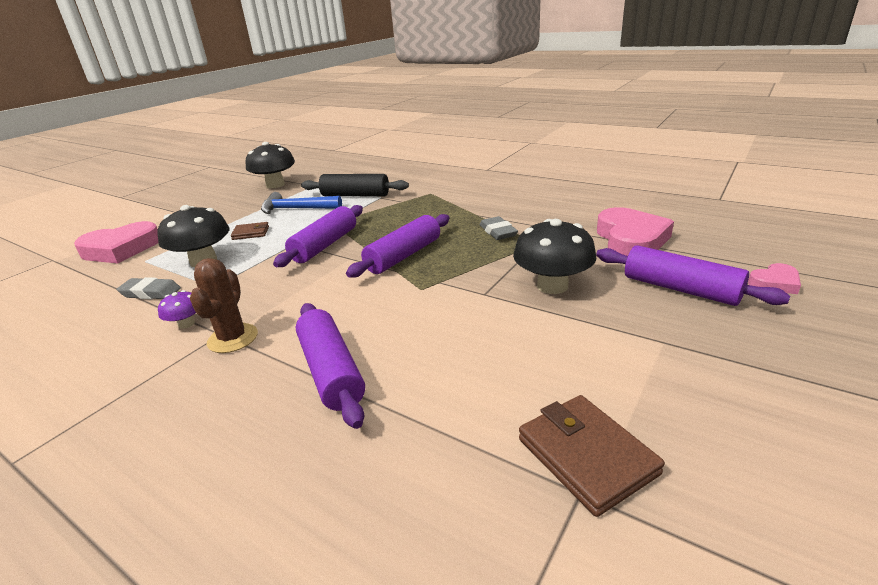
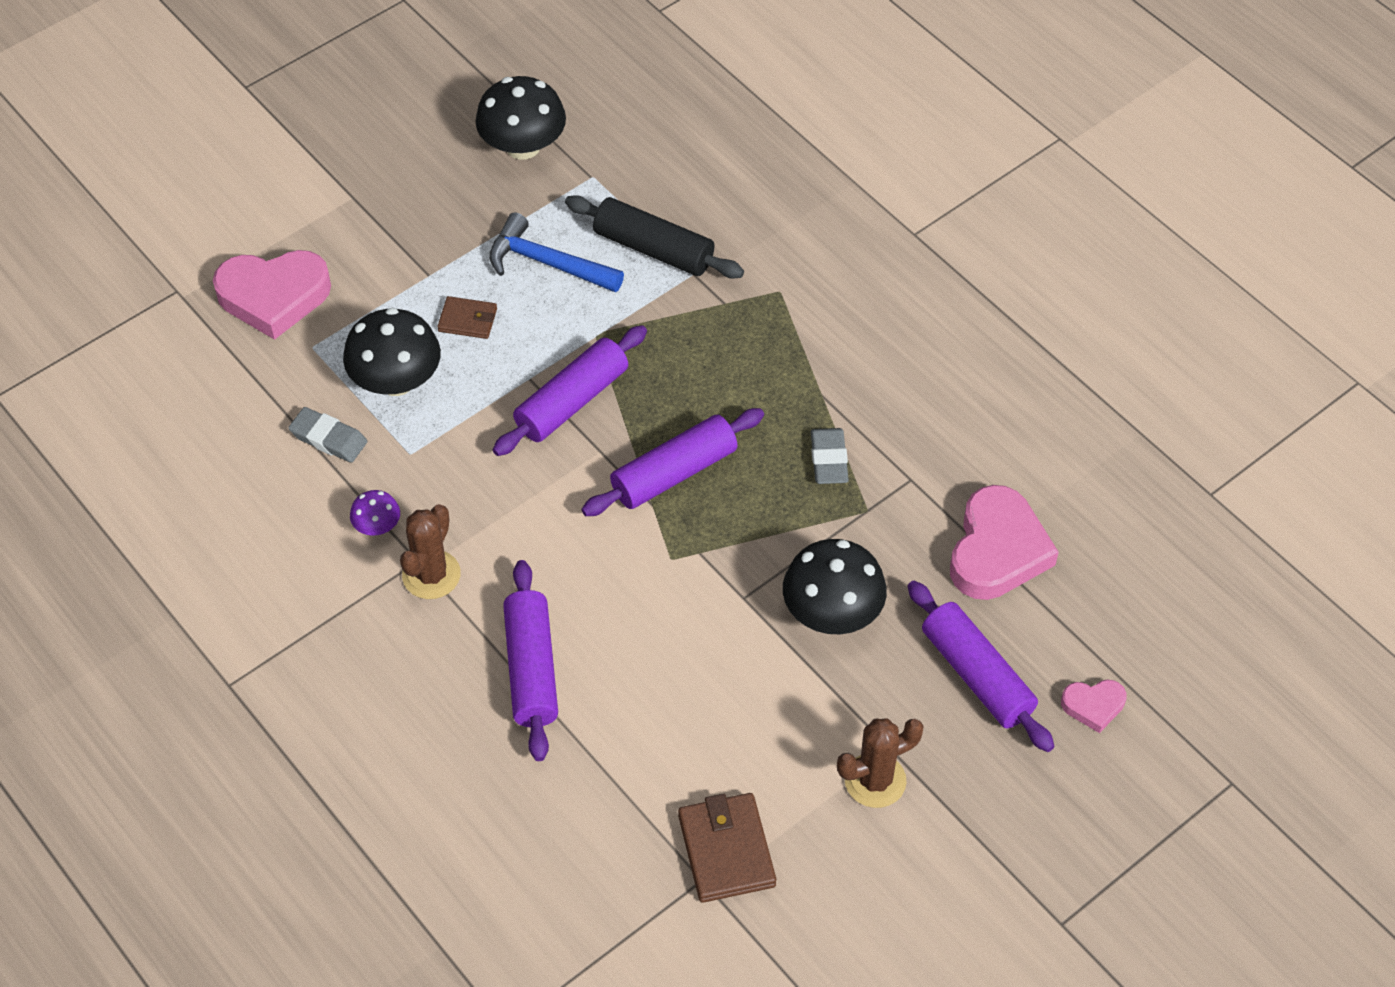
camera: 15 degrees right, 25 degrees up
(671, 363) = (875, 780): none -> brown cactus

